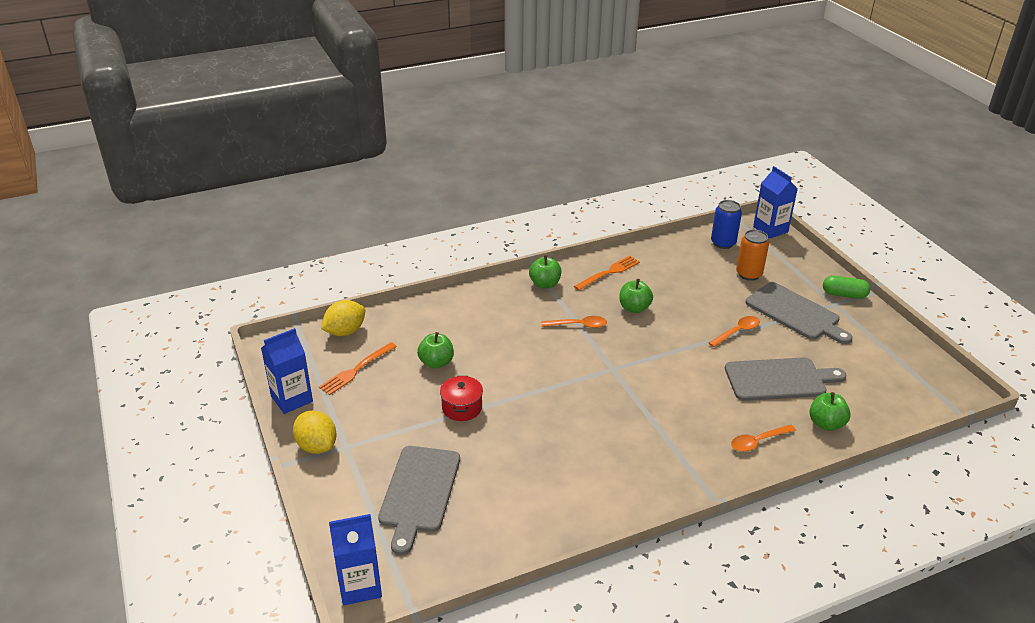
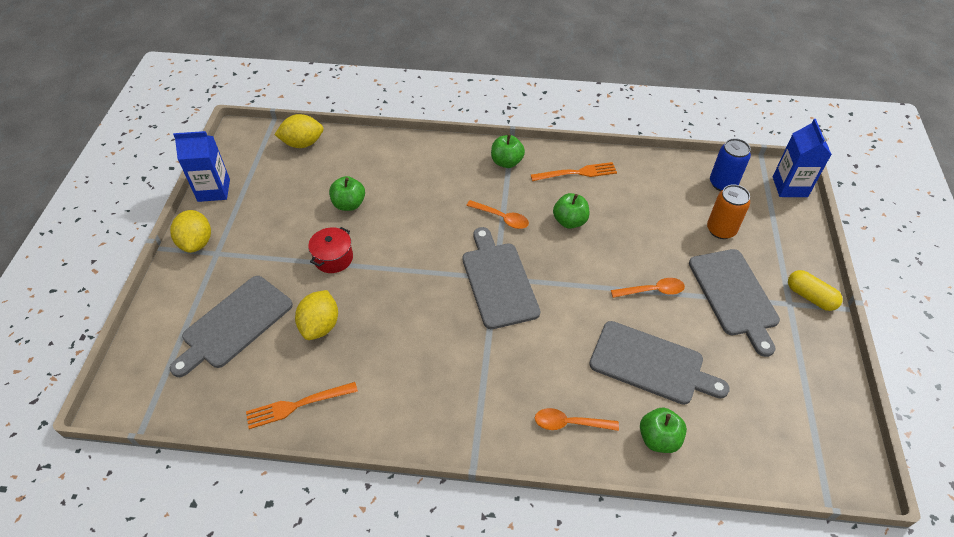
camera: 30 degrees right, 15 degrees up
(356, 370) = (281, 184): orange fork -> orange fork (297, 405)
(360, 586) = (124, 388): blue carton -> none
(499, 461) = (320, 326): none -> yellow lemon
(617, 370) = (498, 281): none -> grey cutting board
(844, 295) = (810, 297): green capsule -> yellow capsule

